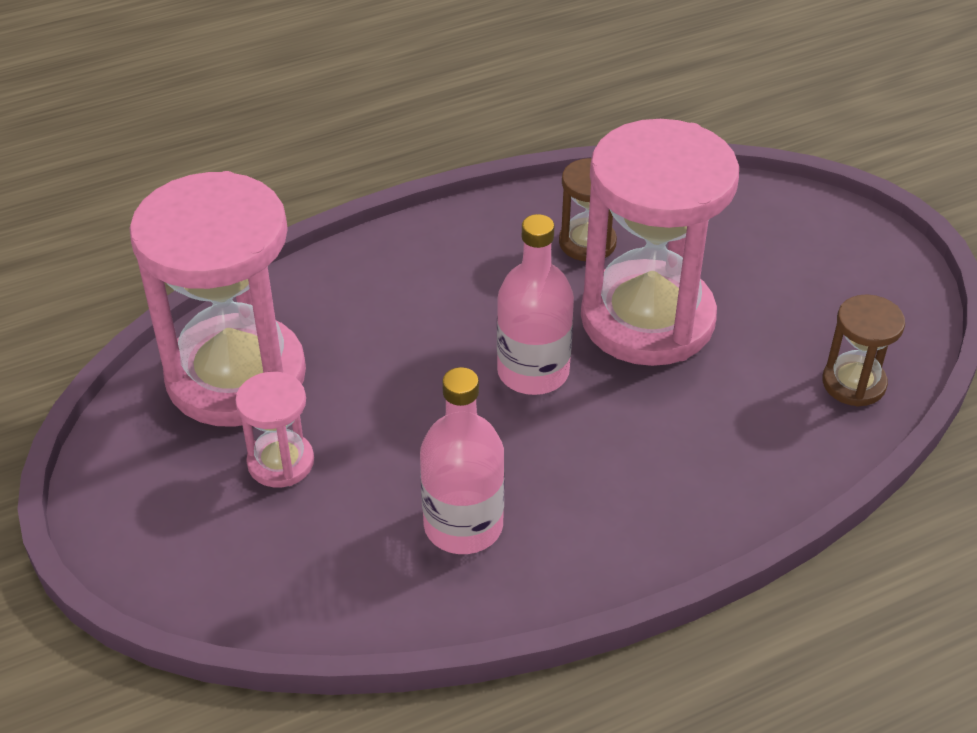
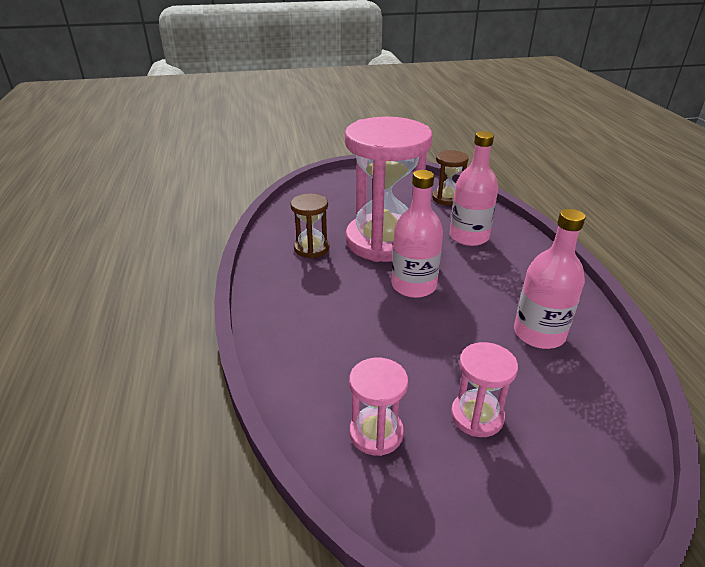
camera: 75 degrees left, 10 degrees down
(236, 376) = (376, 433): pink hourglass -> pink hourglass, size x0.45
(716, 426) = (469, 237): none -> pink bottle

